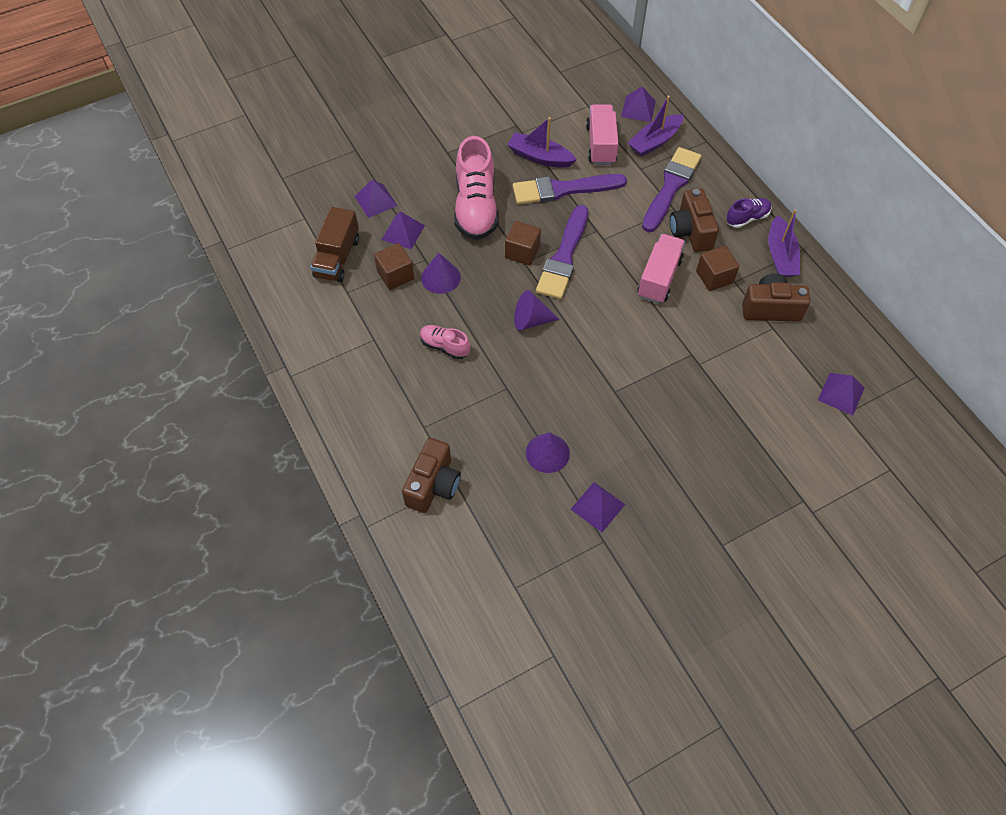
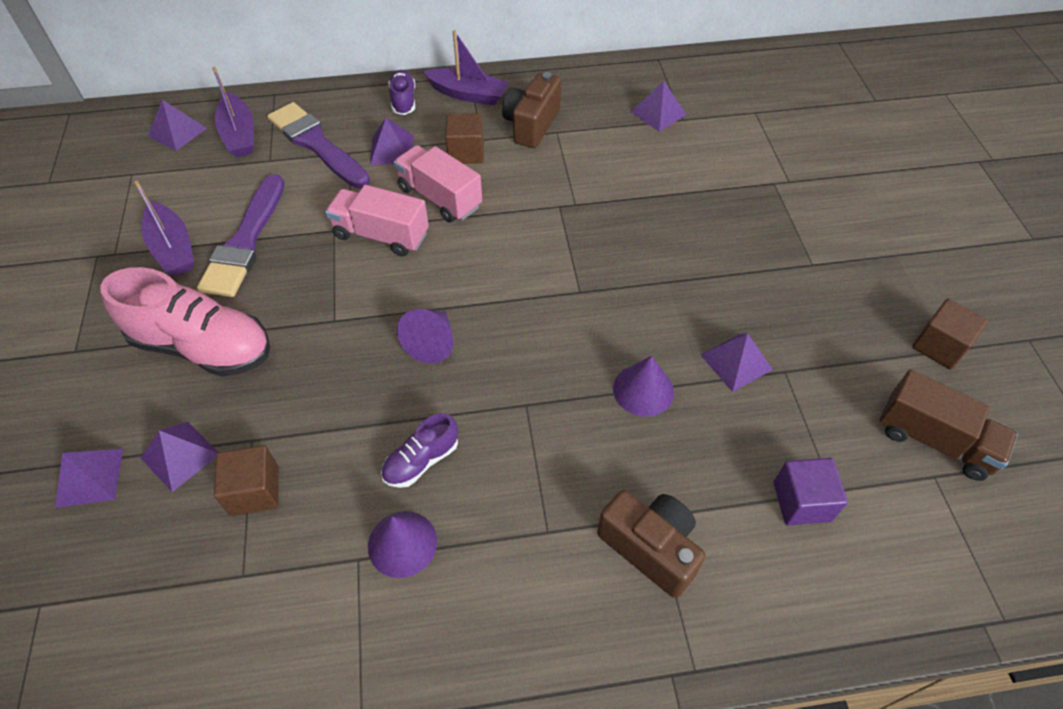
camera: 70 degrees left, 5 degrees down
(337, 257) = (162, 572): brown truck -> brown truck (934, 440)
(440, 277) = (297, 429): purple cone -> purple cone (402, 543)
(444, 346) = (421, 461): pink shoe -> purple shoe
(499, 568) = (801, 501): none -> purple cube
(522, 252) = (316, 317): brown cube -> brown cube (939, 346)
(540, 157) = (173, 248): purple boat -> purple boat turned 75 degrees counterclockwise
(564, 257) = (353, 276): purple brush -> none
(601, 145) = (203, 183): pink truck -> pink truck (381, 235)
(691, 232) = (392, 149): brown camera -> purple pyramid

